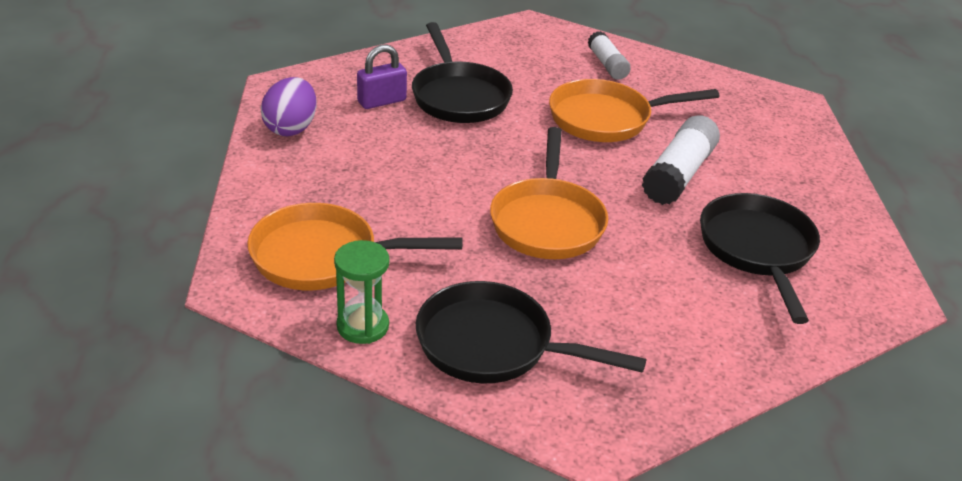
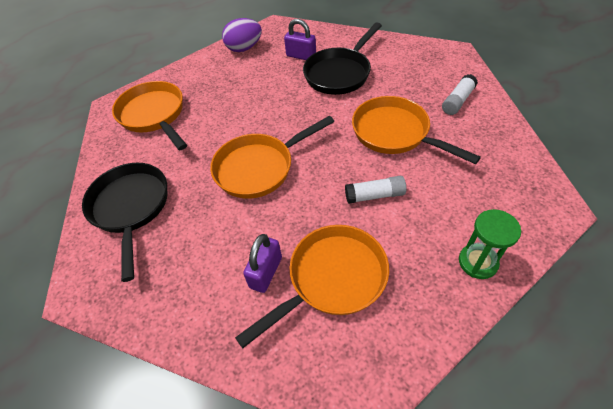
camera: 60 degrees right, 15 degrees up
(362, 326) = (112, 156): green hourglass -> green hourglass (478, 262)
(679, 174) = (374, 195): white glue stick -> white glue stick, size x0.62
(709, 286) = (266, 272): none -> purple padlock
(757, 250) = (332, 279): black pan -> orange pan

